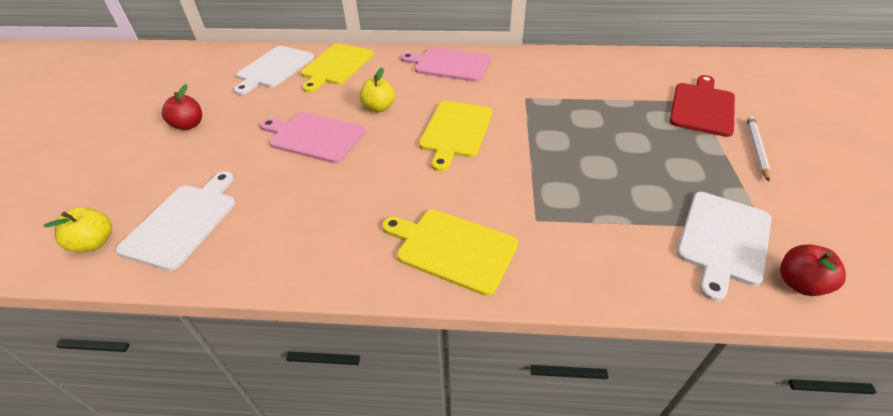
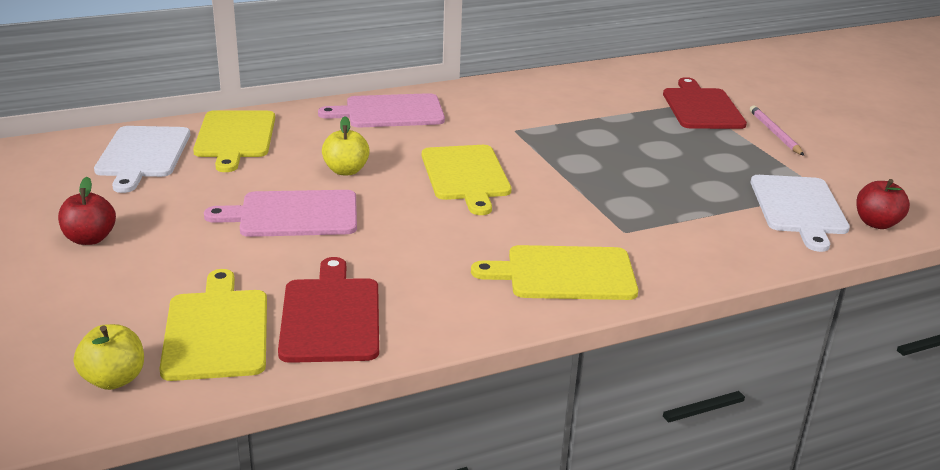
camera: 30 degrees left, 15 degrees down
(183, 222) = (217, 330): white cutting board -> yellow cutting board
(258, 234) = (331, 316): none -> red cutting board
(756, 149) = (775, 133): white pencil -> pink pencil

